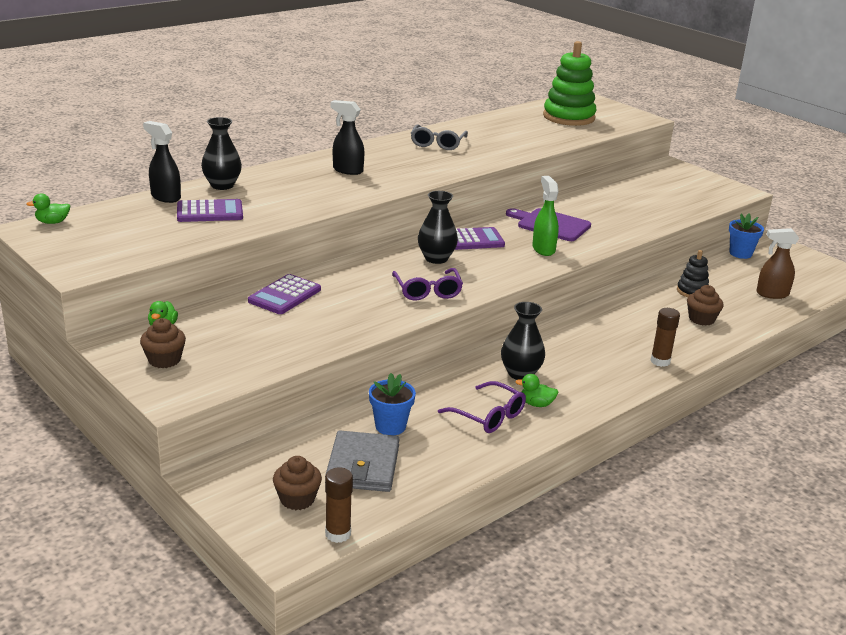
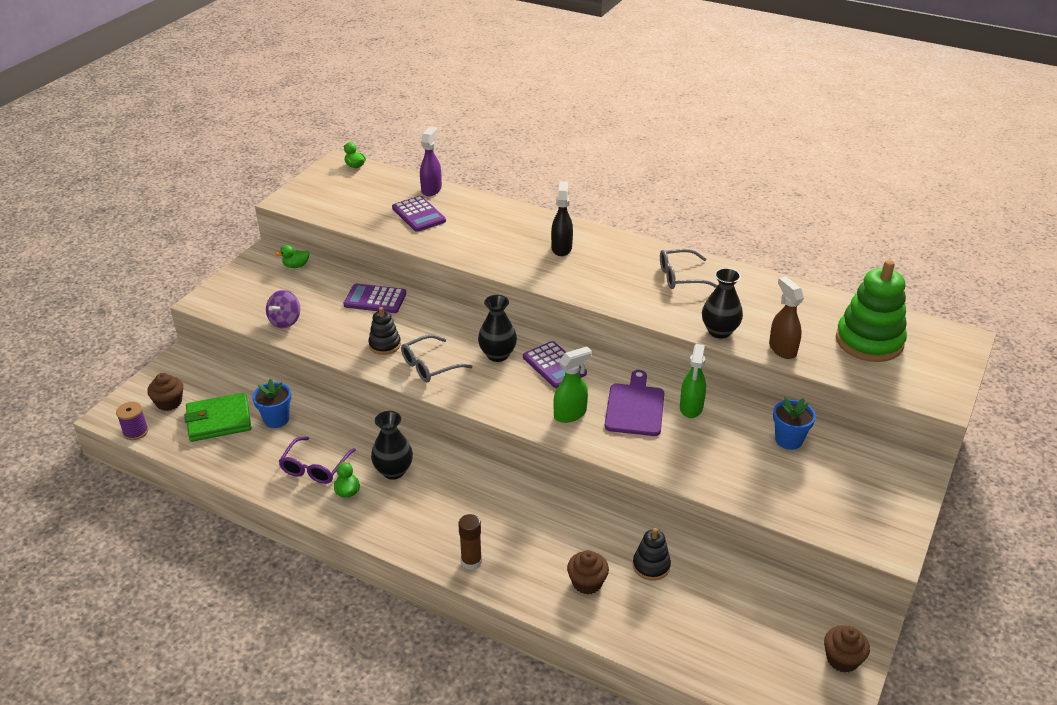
camera: 70 degrees right, 10 degrees up
(164, 360) = (251, 281): brown cupcake -> brown cupcake (842, 659)
(165, 197) = (431, 189): black spray bottle -> purple spray bottle
(222, 185) = (474, 204): black vase -> black vase (719, 331)
(274, 352) = (285, 321): none -> purple spinning top
(338, 534) = (135, 432): brown glue stick -> purple spool
(363, 466) = (219, 420): grey wallet -> green wallet
(372, 305) = (385, 345): none -> black stacking toy
(427, 291) = (429, 366): purple glasses -> grey glasses
(564, 207) = (691, 408): none -> green spray bottle
(740, 253) = (797, 598): blue flower pot -> blue flower pot (788, 440)
(772, 294) = (700, 641): brown spray bottle -> brown spray bottle (782, 349)

